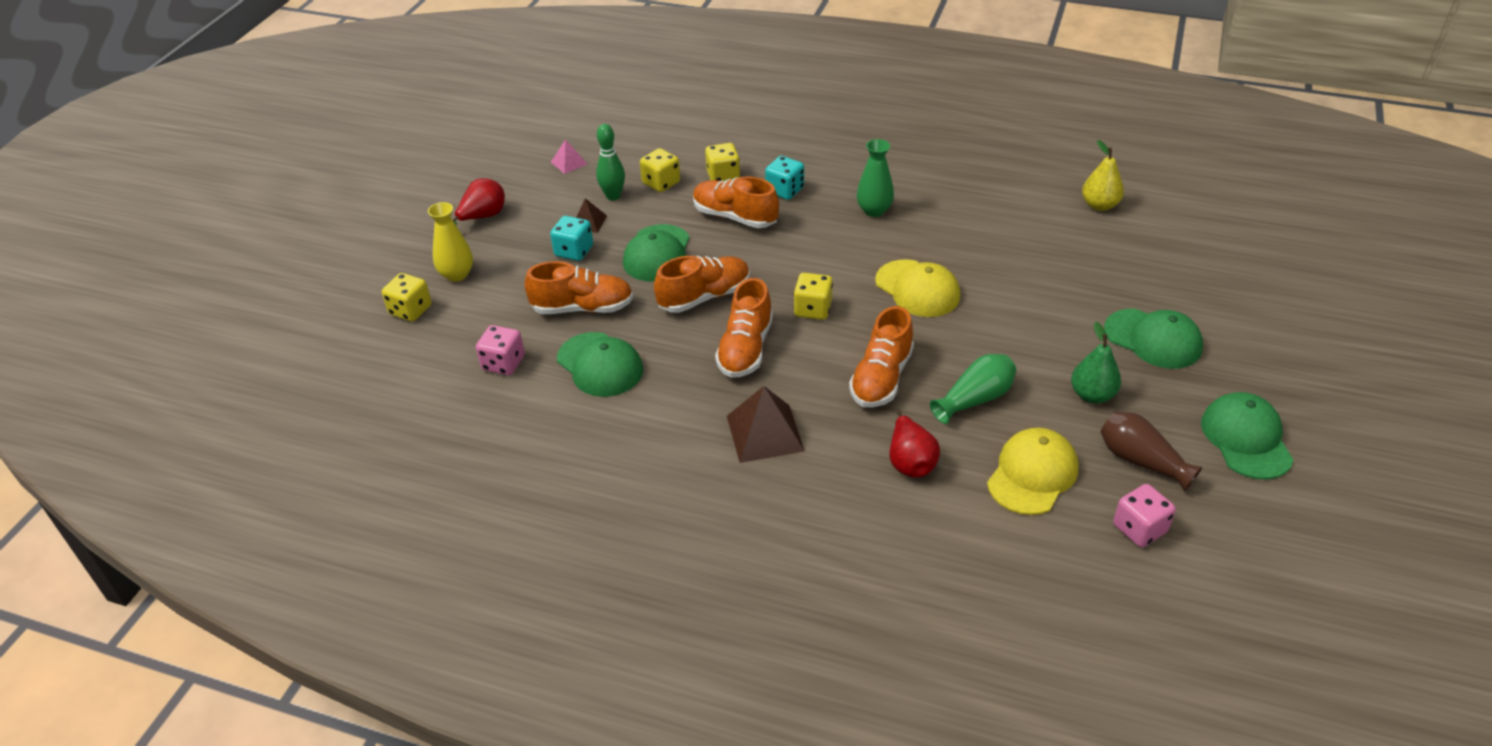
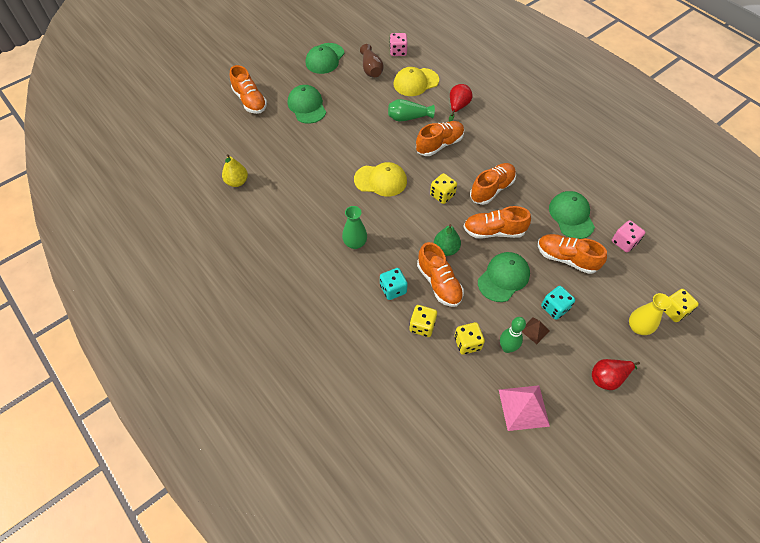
camera: 150 degrees left, 15 degrees up
(569, 163) = (523, 407): pink pyramid -> pink pyramid, size x1.85
(765, 433) = (509, 145): brown pyramid -> none
(917, 289) = (381, 180): yellow cap -> yellow cap turned 105 degrees clockwise
(1092, 395) = (360, 97): green pear -> green pear (446, 249)
(1246, 306) = (250, 101): none -> orange shoe

